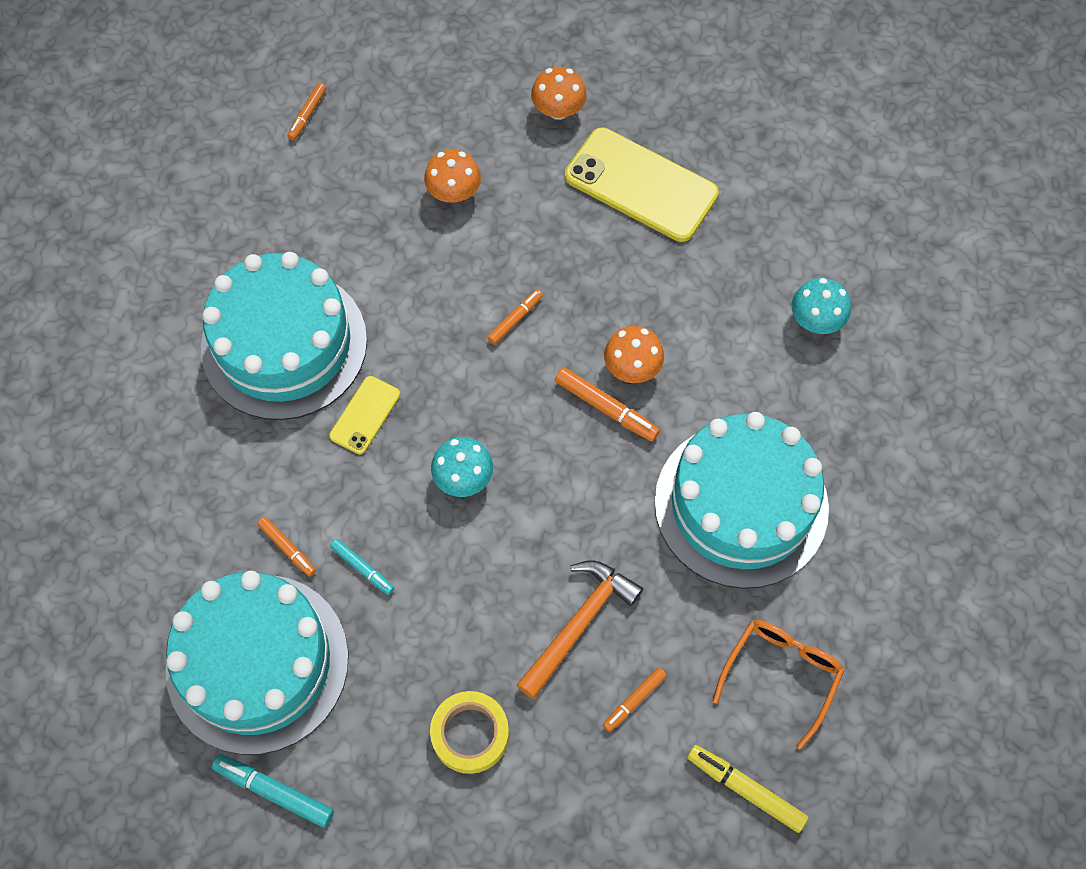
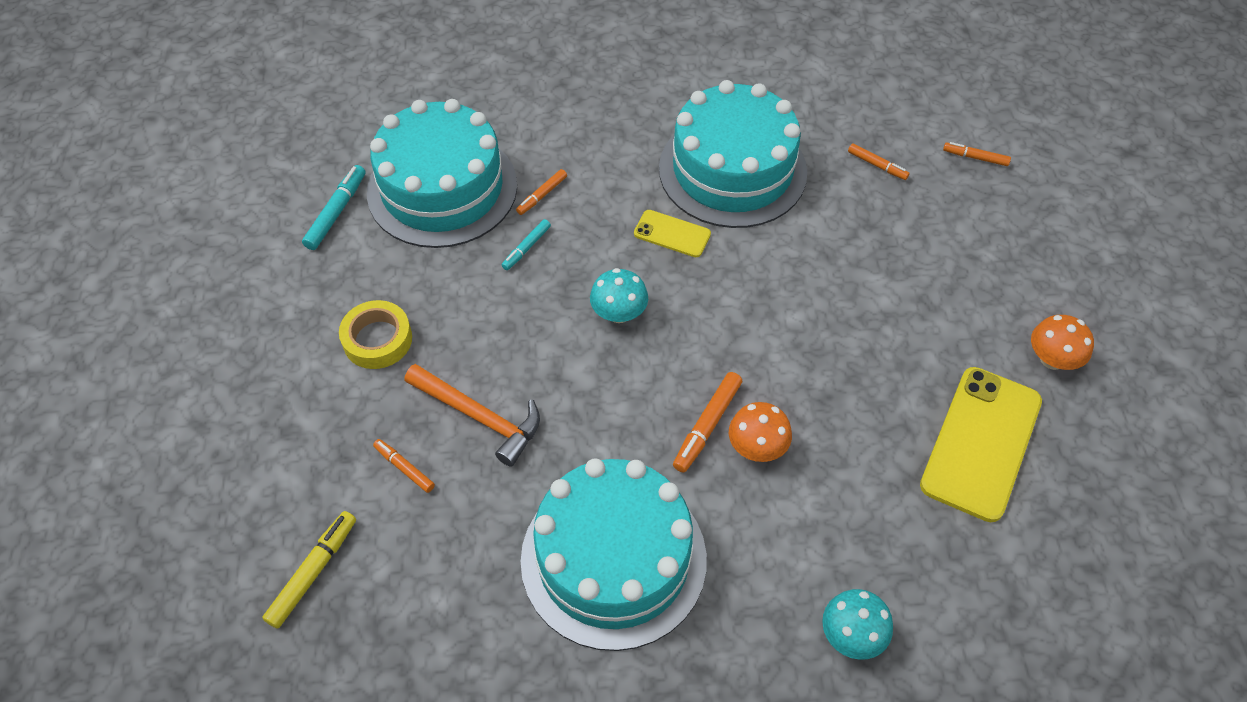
camera: 85 degrees right, 10 degrees down
(454, 192) = (923, 277): orange mushroom -> none
(515, 319) = (792, 340): orange marker -> orange marker (877, 165)
(781, 675) = (428, 604): orange glasses -> none

